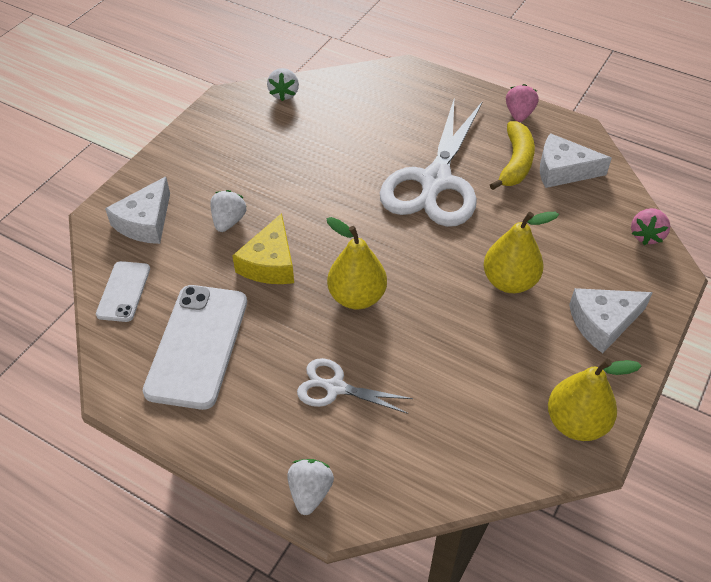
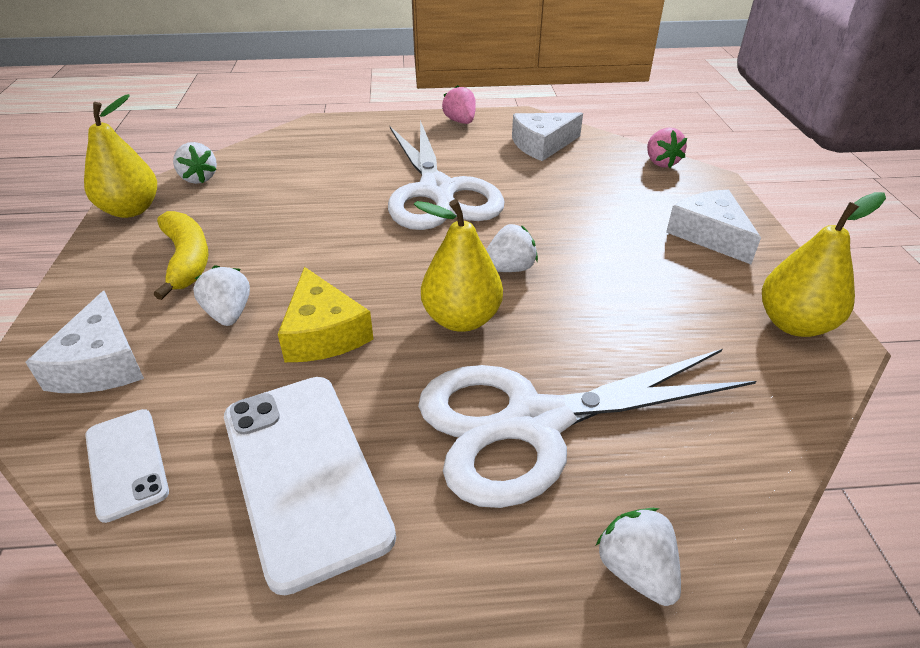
camera: 35 degrees left, 10 degrees down
(335, 387) = (533, 423): white scissors -> white scissors, size x2.06
(423, 275) = (509, 269): none -> white strawberry
(509, 281) = (595, 239): yellow pear -> yellow pear (131, 210)
(515, 163) = (496, 153): yellow banana -> yellow banana (187, 260)
(603, 322) = (709, 235): white cheese -> white cheese turned 120 degrees clockwise

